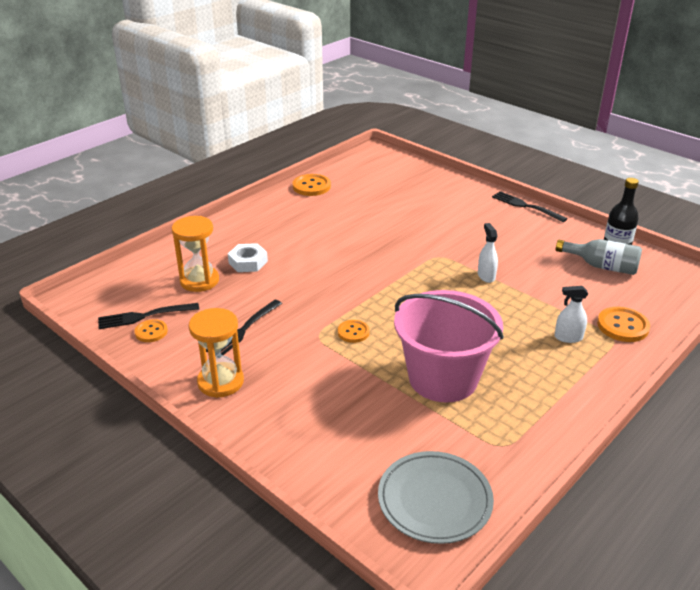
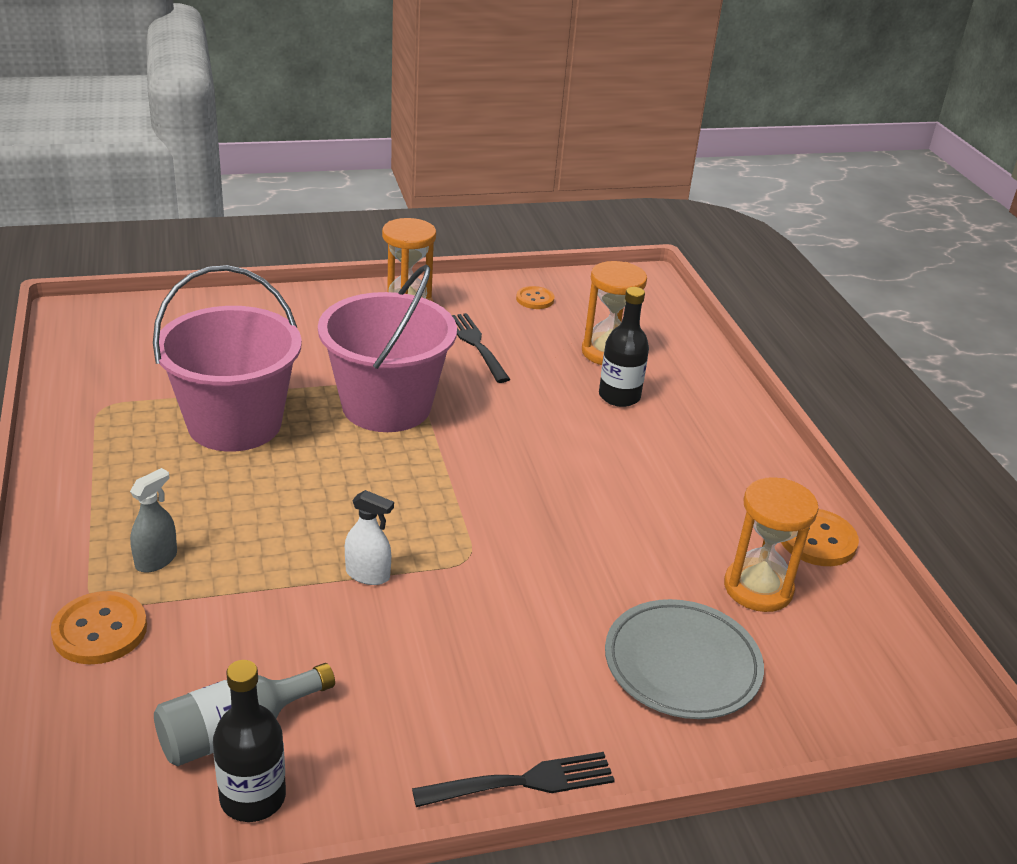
camera: 120 degrees right, 0 degrees up
(145, 316) = (568, 304): black fork -> none
(248, 262) = (619, 396): white nut -> black bottle
(353, 332) = (386, 406): orange button -> pink bucket
(362, 191) = (758, 588): none -> orange hourglass
(434, 500) = (114, 343): grey plate -> grey plate (682, 664)
(568, 337) = (156, 560): white spray bottle -> grey spray bottle

